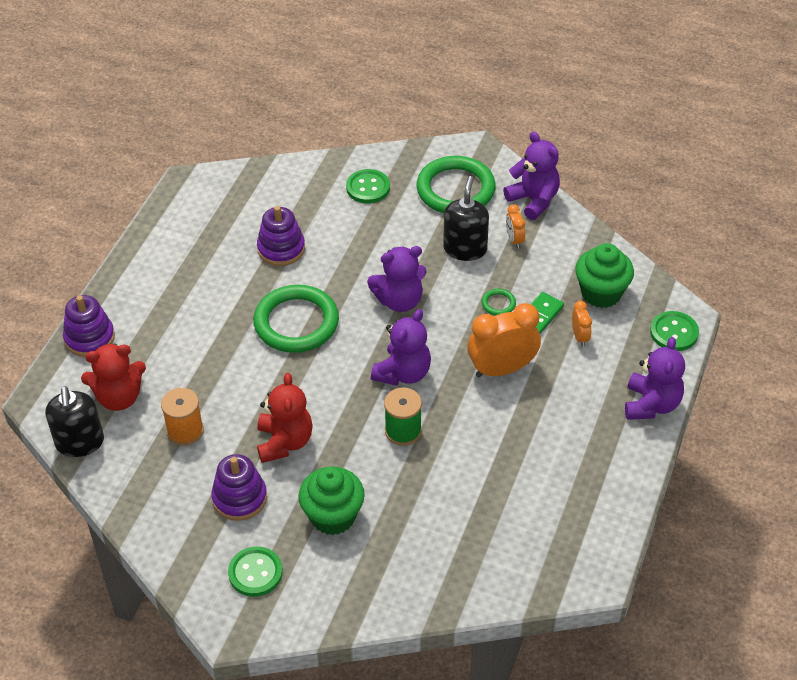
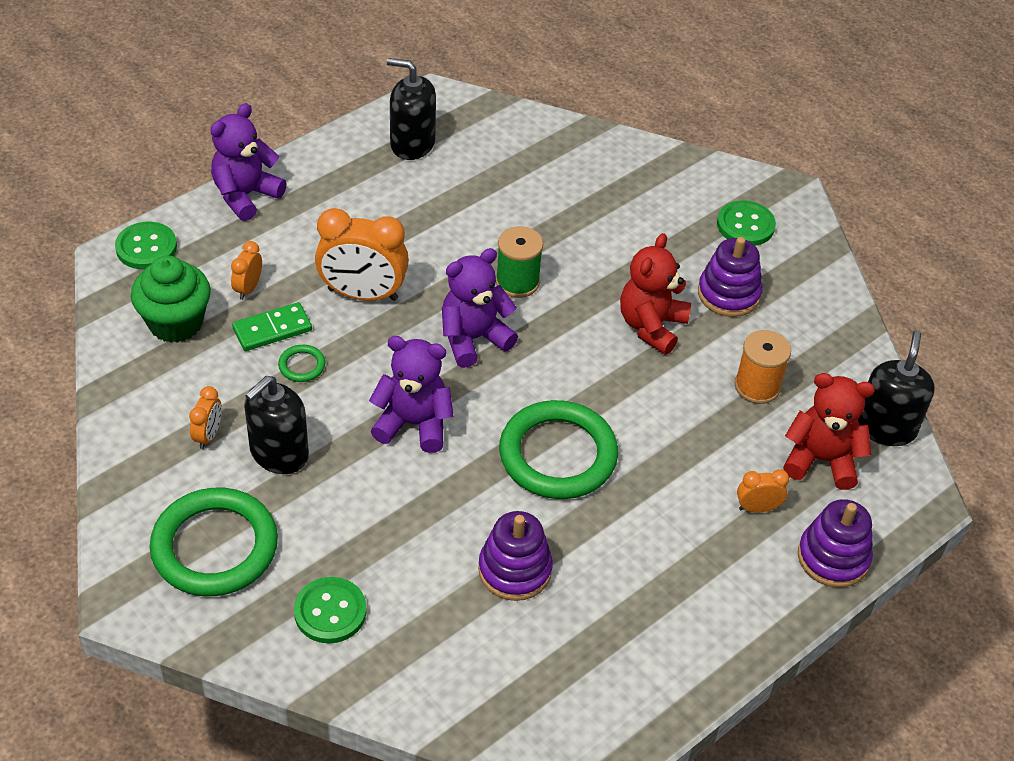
camera: 155 degrees left, 0 degrees up
(150, 347) = (757, 508): none -> orange clock
(333, 516) = (642, 238): green cupcake -> none
(533, 200) = (131, 478): purple teddy bear -> none
(574, 515) = (412, 144): none -> black soap dispenser

